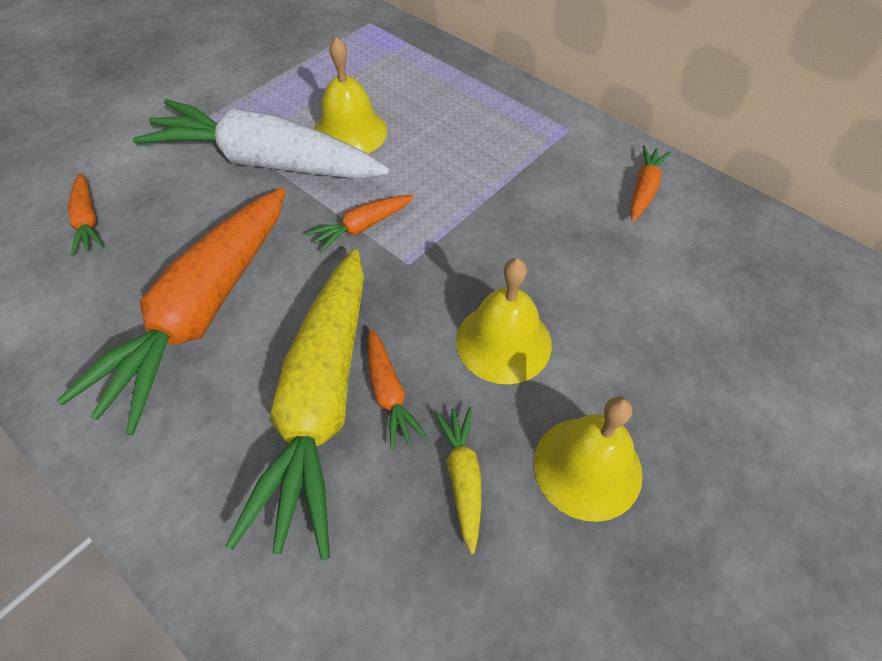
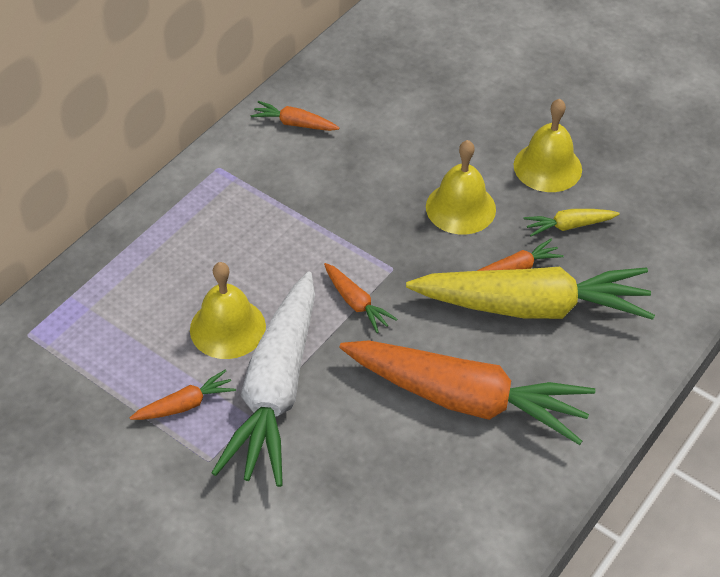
camera: 95 degrees left, 5 degrees down
(88, 222) = (372, 522): orange carrot -> orange carrot (185, 404)

